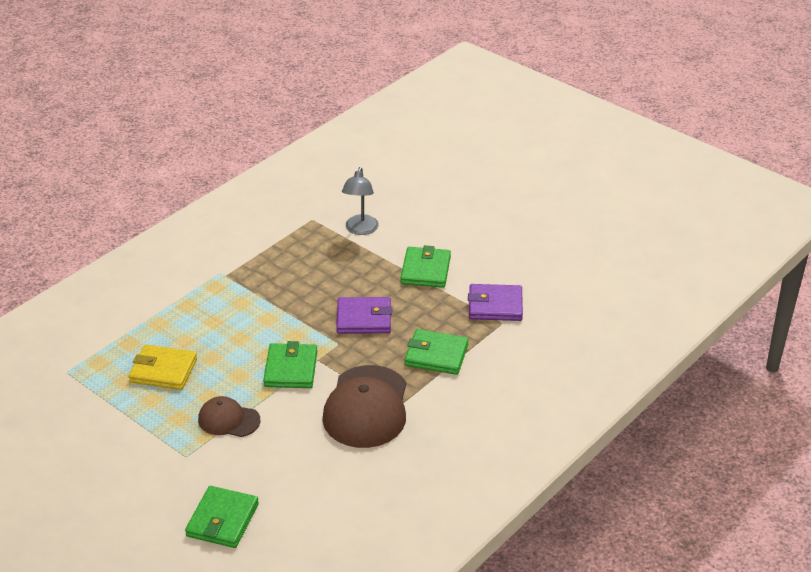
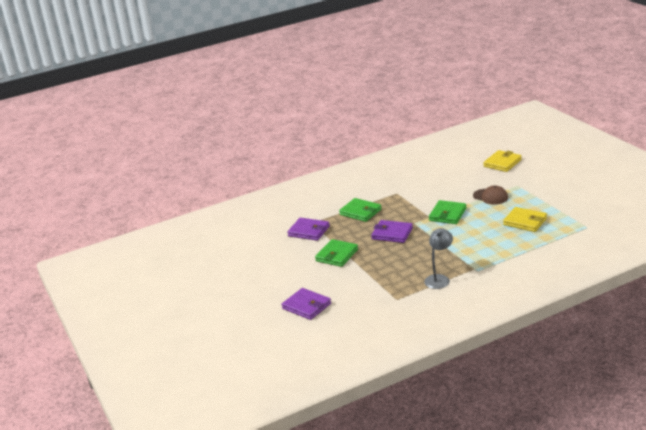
camera: 155 degrees left, 10 degrees down
(222, 520) = (502, 163): green wallet -> yellow wallet
(360, 230) = (365, 287): grey lamp -> grey lamp (439, 279)
(366, 407) = (412, 194): brown cap -> none
(419, 195) = (306, 306): none -> purple wallet

